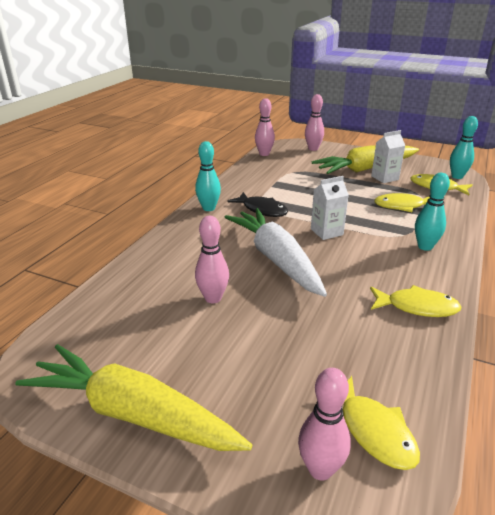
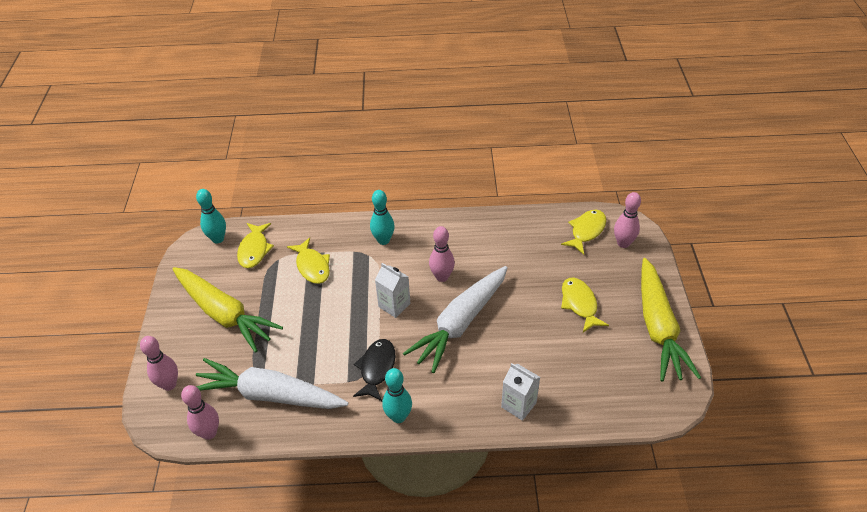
camera: 115 degrees left, 15 degrees up
(213, 298) = (537, 340): pink bowling pin -> pink bowling pin (442, 277)
(276, 172) = (269, 395): none -> white carrot
(384, 178) = (245, 292): white carton -> white carton (518, 405)
(417, 307) = (469, 232): yellow fish -> yellow fish (579, 304)

